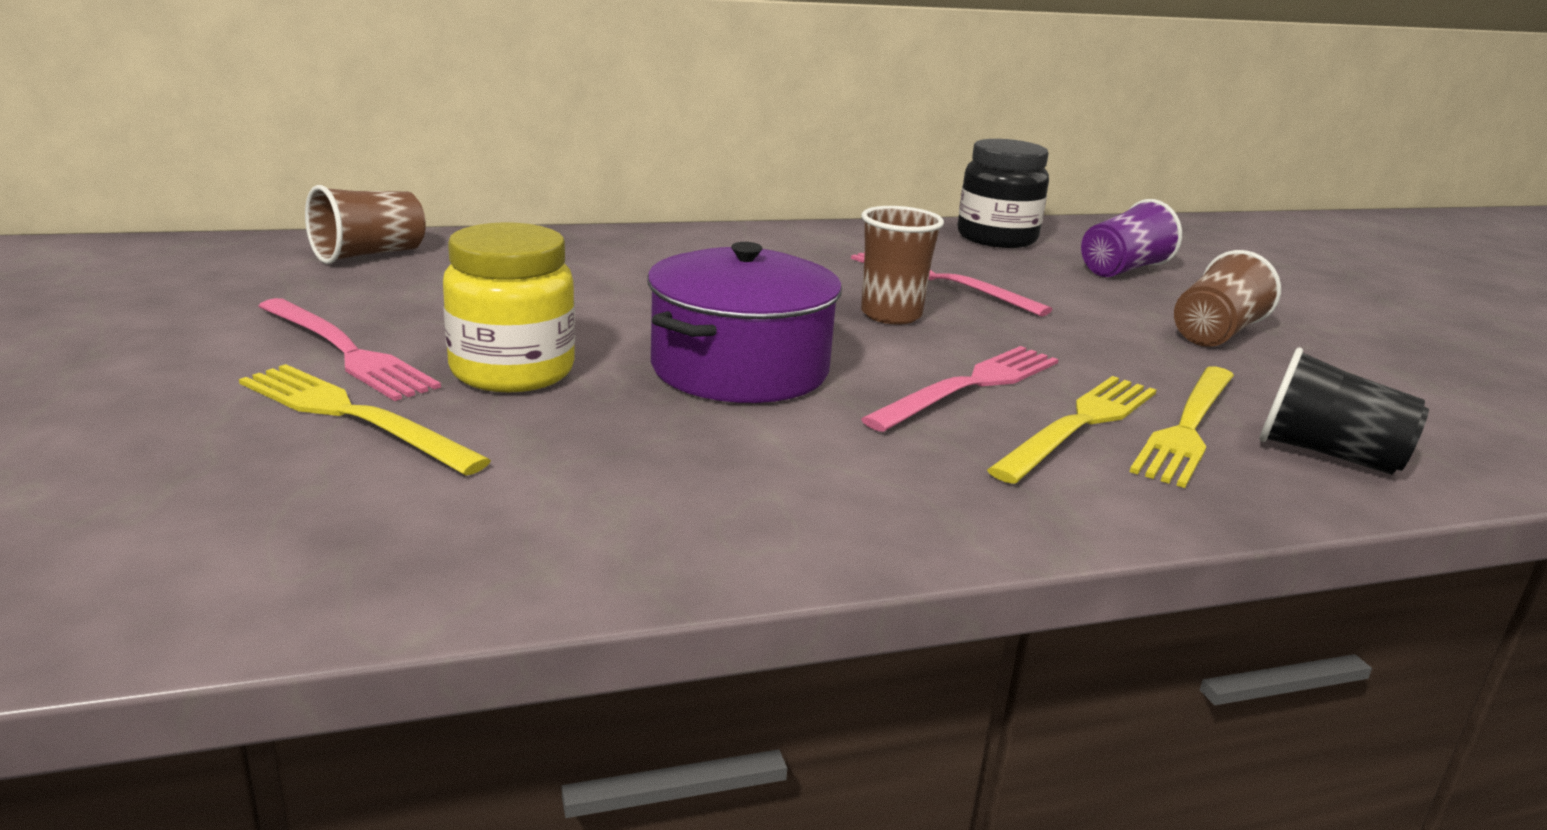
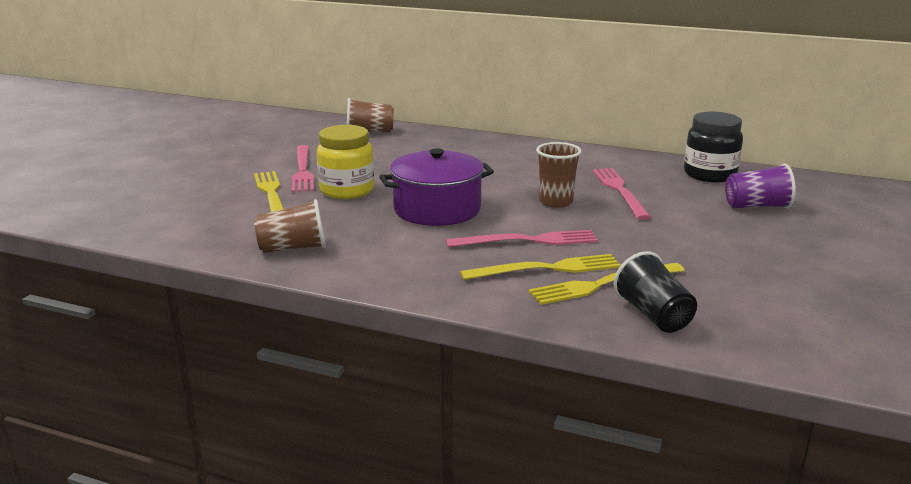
camera: 40 degrees right, 0 degrees up
(1215, 334) = (733, 250): brown cup -> brown cup (293, 248)

